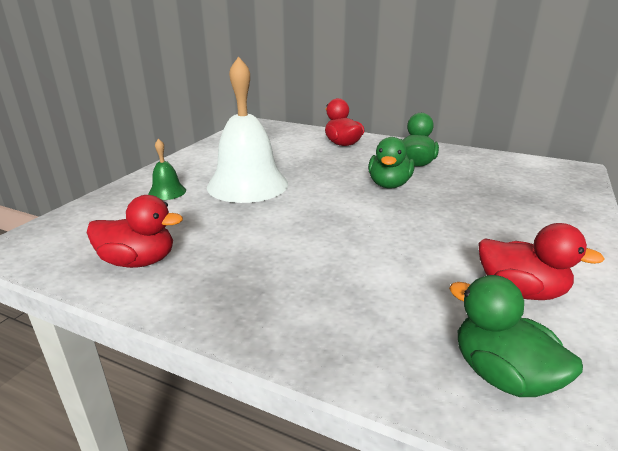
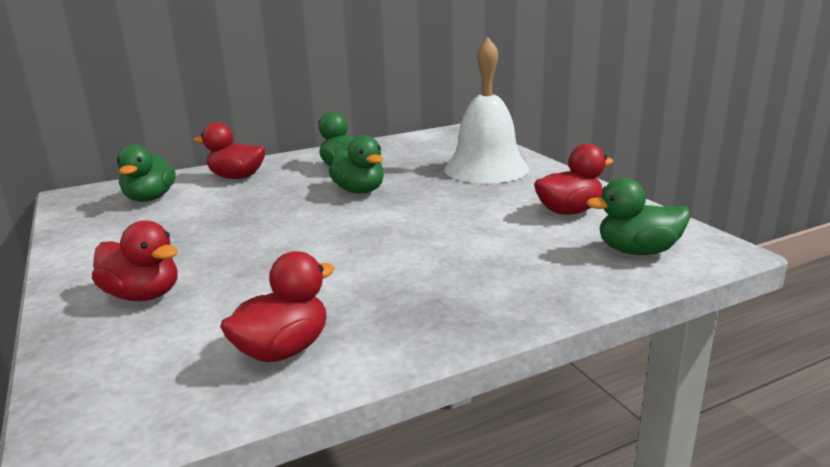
camera: 50 degrees left, 5 degrees down
(167, 192) = (143, 295): green bell -> red duck
(247, 185) = (226, 247): white bell -> white bell (486, 169)
(278, 139) = (150, 198): none -> green duck

